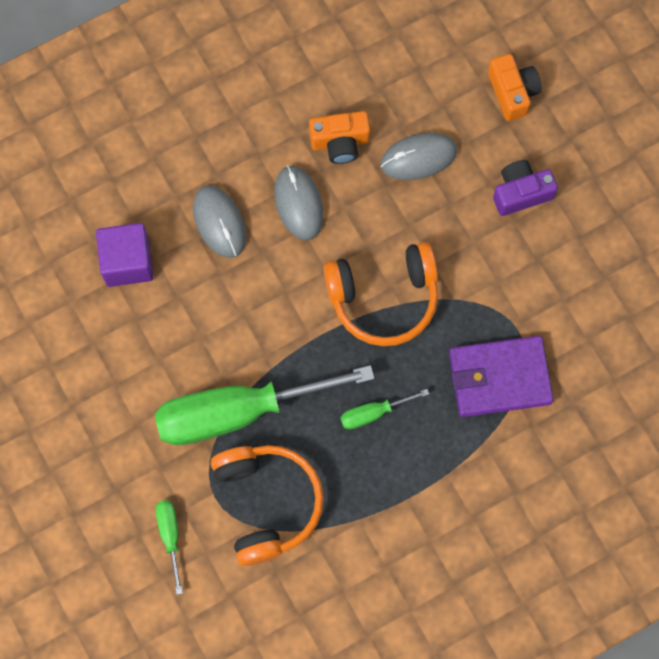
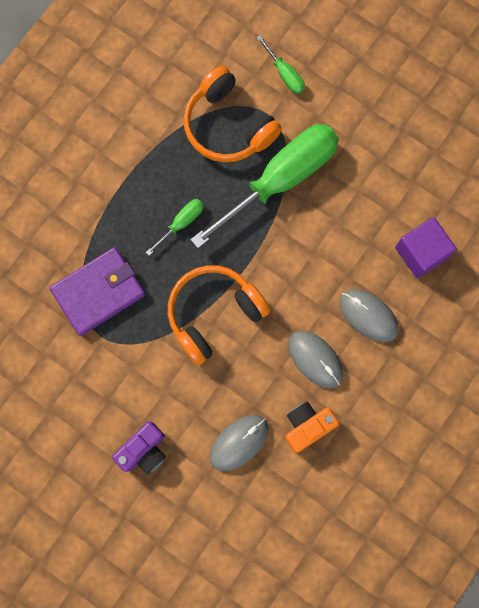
camera: 155 degrees right, 5 degrees up
(512, 92) = (187, 537): orange camera -> none

